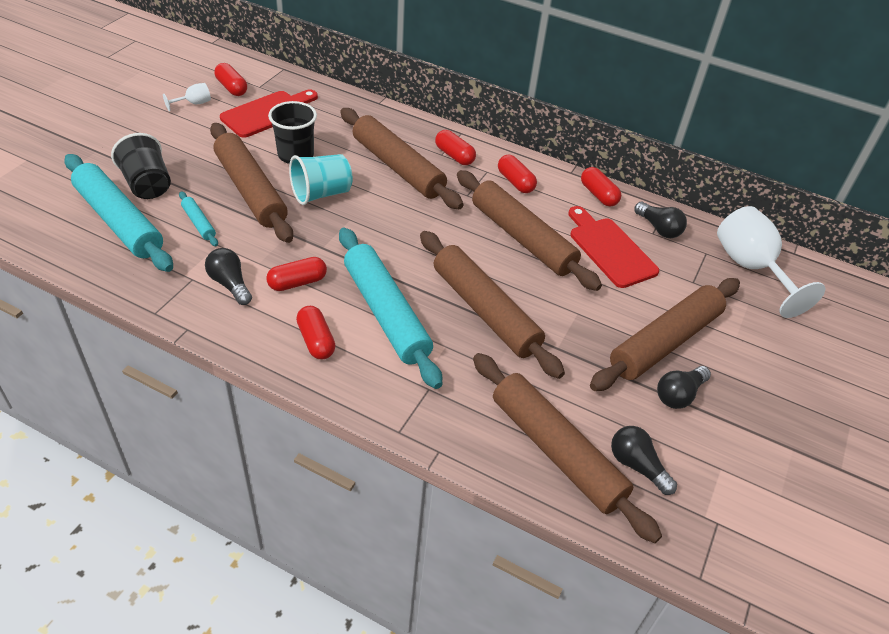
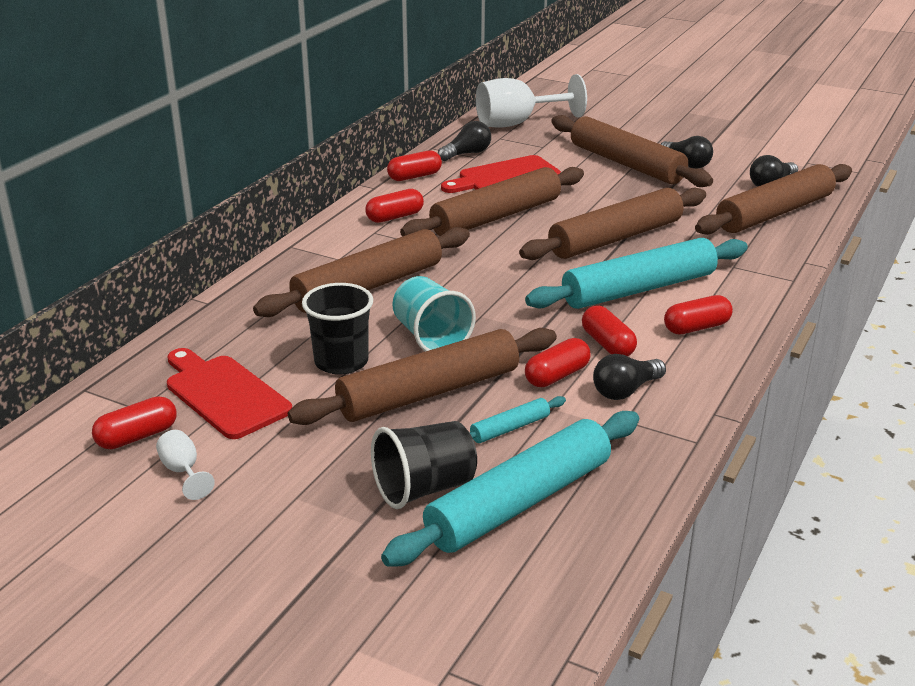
camera: 85 degrees left, 15 degrees down
(454, 156) = (342, 251): red capsule -> red capsule (557, 376)

